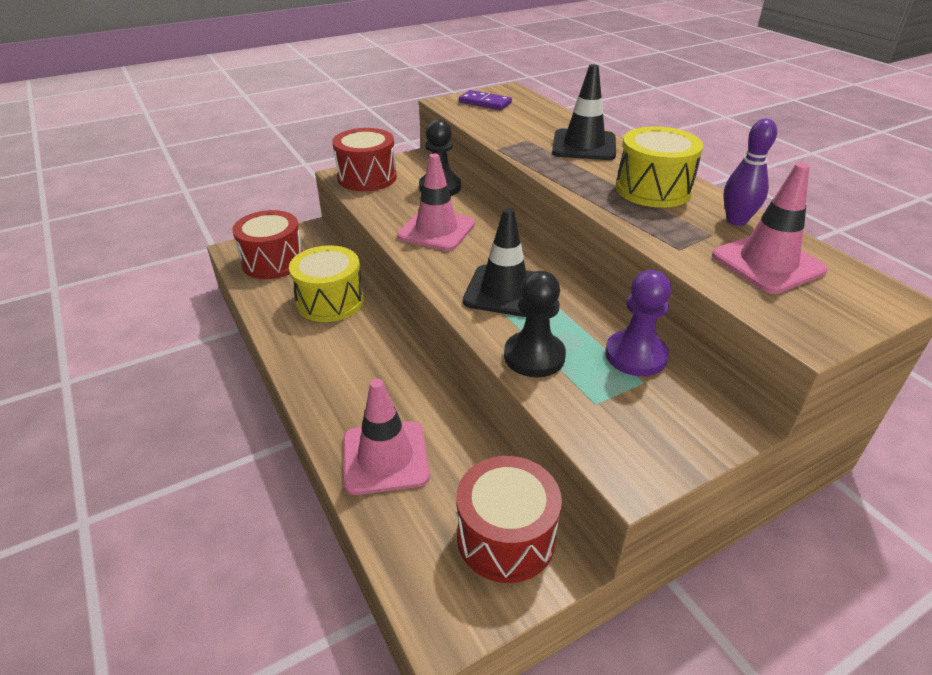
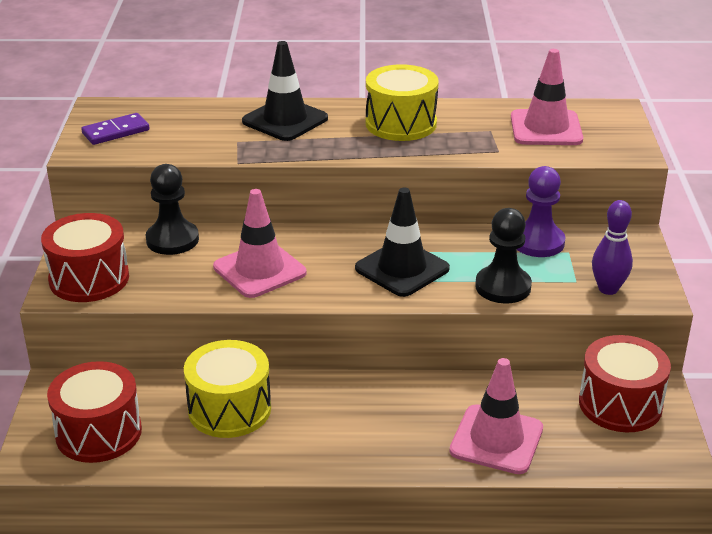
camera: 60 degrees left, 5 degrees down
(736, 221) = (481, 113): purple bowling pin -> purple bowling pin (608, 289)

